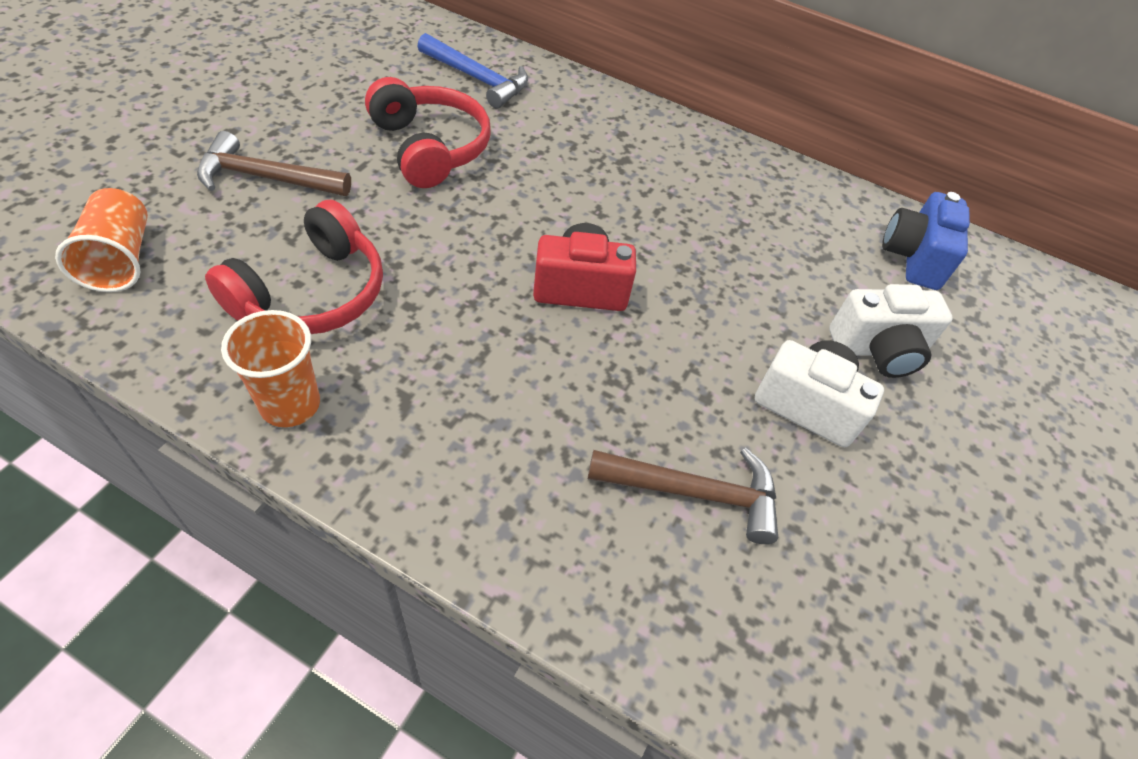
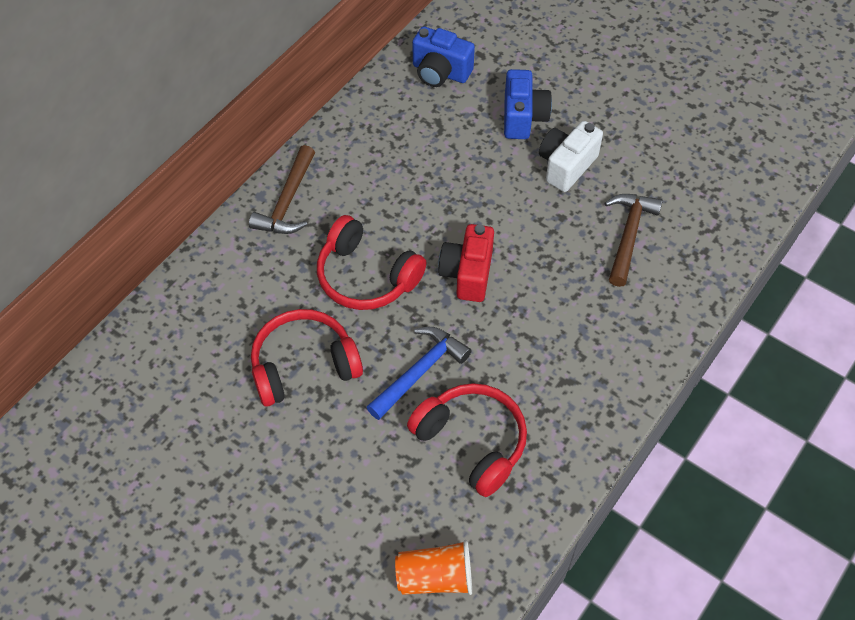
camera: 75 degrees left, 5 degrees up
(266, 178) = (340, 486): brown hammer -> brown hammer (287, 202)
(290, 405) = (571, 447): orange cup -> none
(478, 79) = (203, 326): blue hammer -> blue hammer (420, 371)
(560, 194) = (366, 276): none -> red headphones
(877, 350) = (523, 117): white camera -> blue camera

